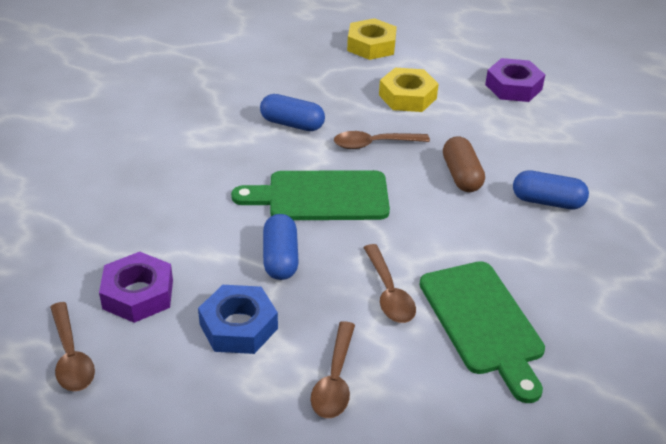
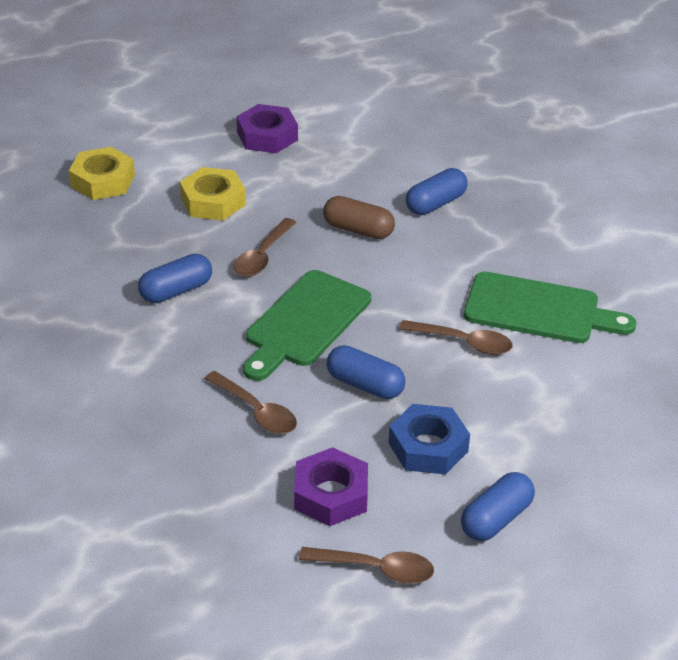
camera: 55 degrees left, 0 degrees up
(183, 408) = (496, 519): none -> blue capsule
(335, 380) = (534, 418): brown spoon -> brown spoon (256, 411)

